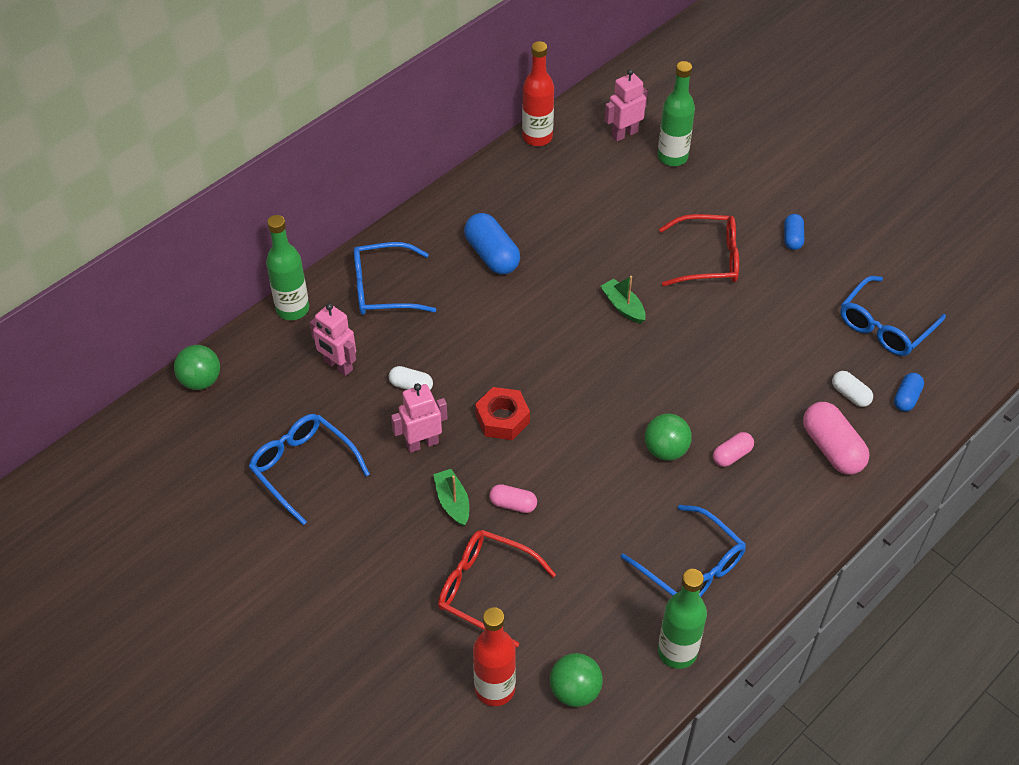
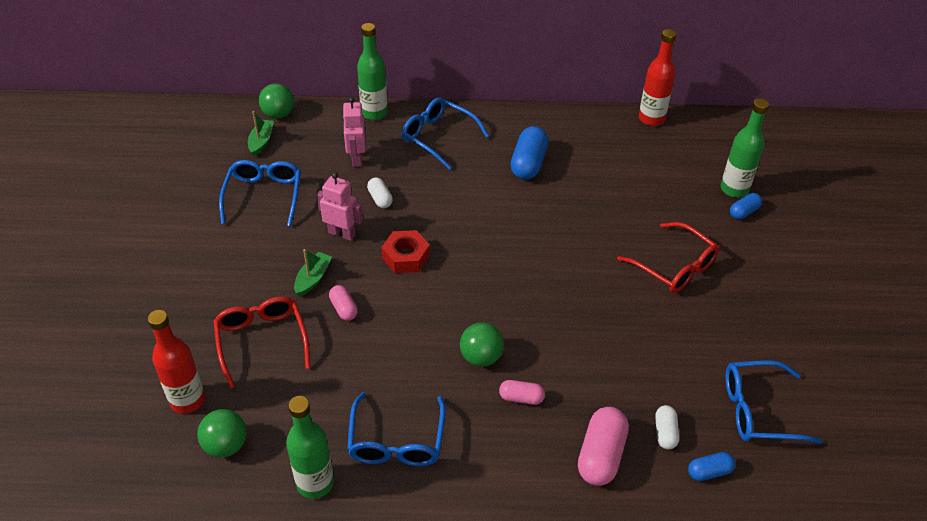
camera: 45 degrees right, 5 degrees down
(623, 306) = (573, 252): green boat -> green boat (261, 141)
(624, 134) = (717, 154): pink robot -> none
(792, 238) = (760, 299): blue capsule -> blue capsule (743, 212)

